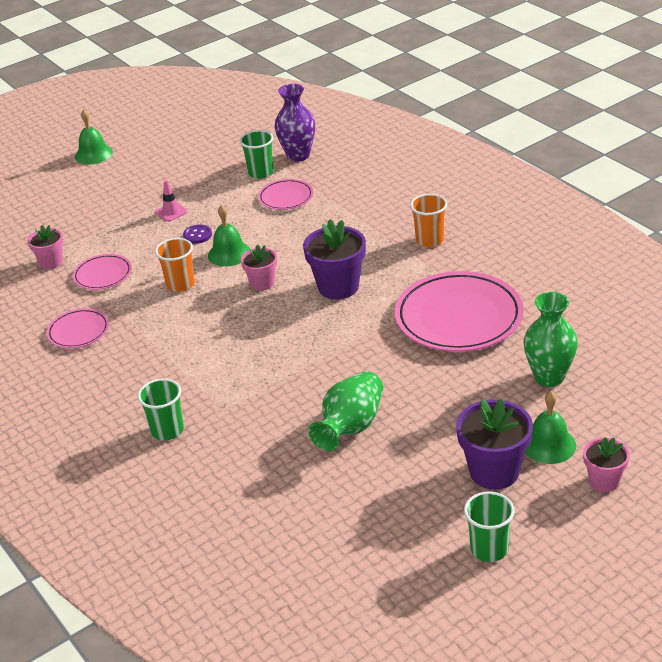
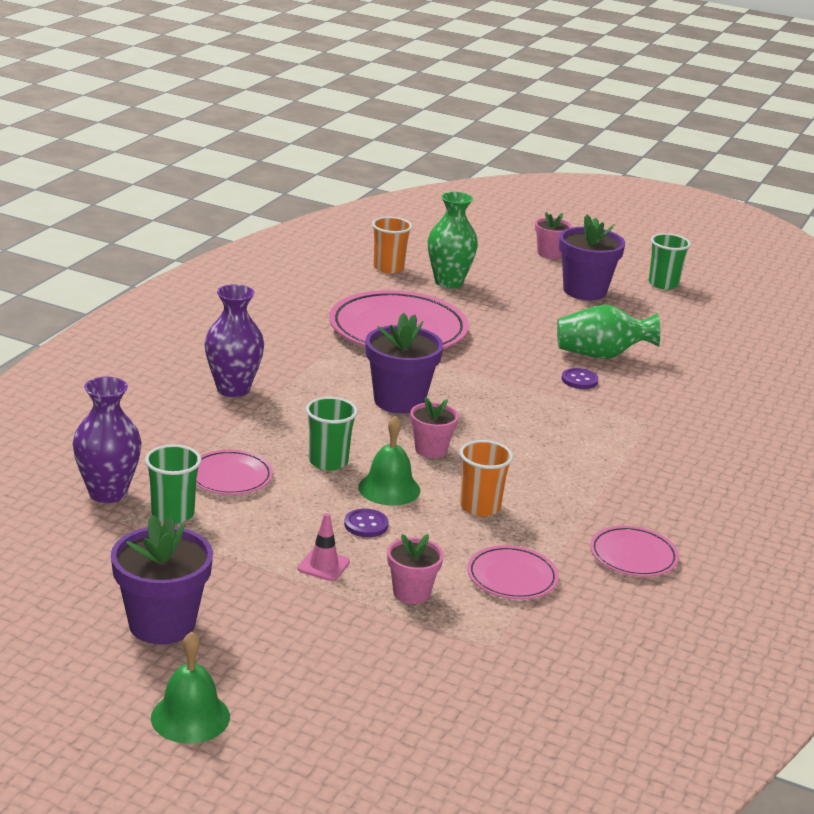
camera: 125 degrees left, 10 degrees down
(51, 262) = (522, 638): pink flower pot -> pink flower pot (411, 593)
(166, 156) = (162, 624): none -> purple flower pot
(167, 430) = (710, 445): green cup -> green cup (328, 462)
(314, 395) = (579, 380): none -> purple button
(399, 217) = (233, 389): none -> purple vase
(430, 240) = (269, 364): orange cup -> orange cup (388, 268)
(549, 445) = (532, 275): green bell -> none

